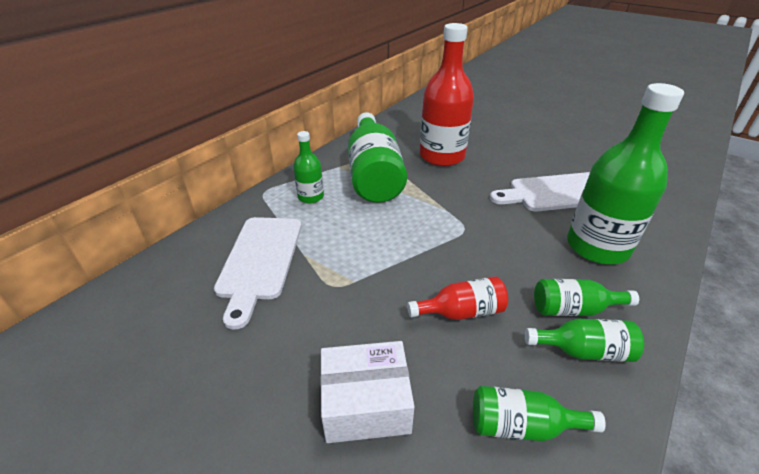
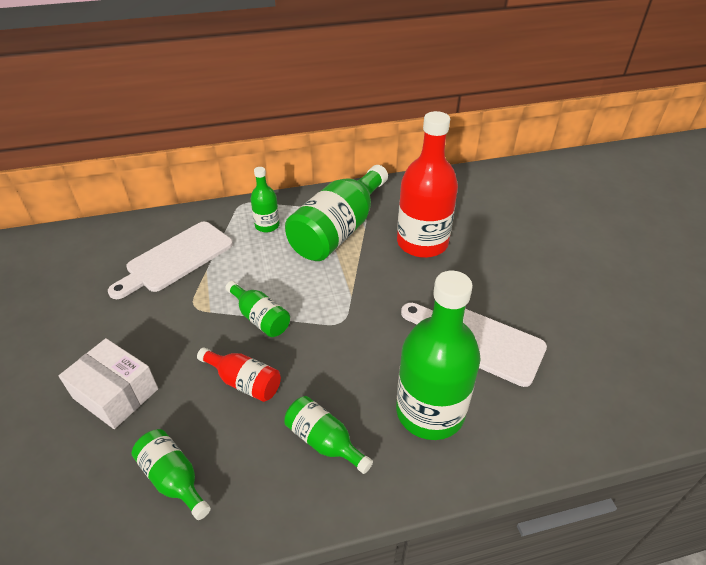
camera: 40 degrees right, 5 degrees up
(584, 351) = (283, 473): green bottle -> green bottle (260, 318)

